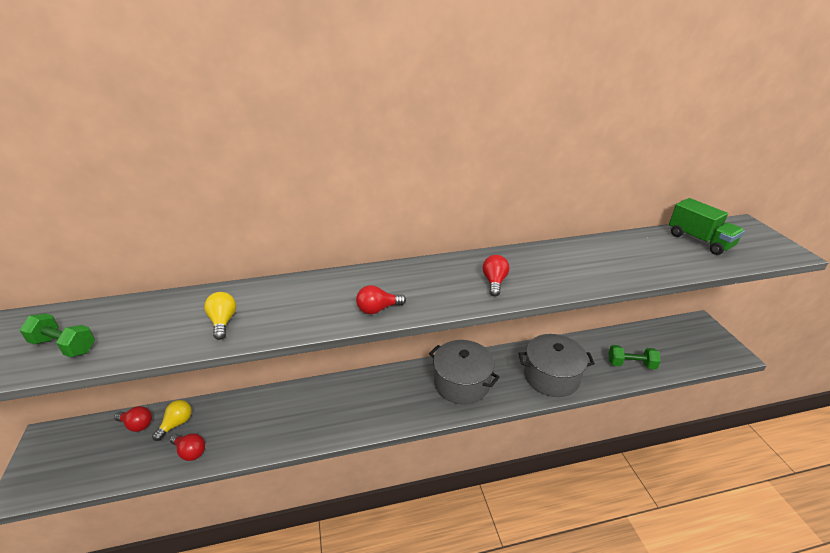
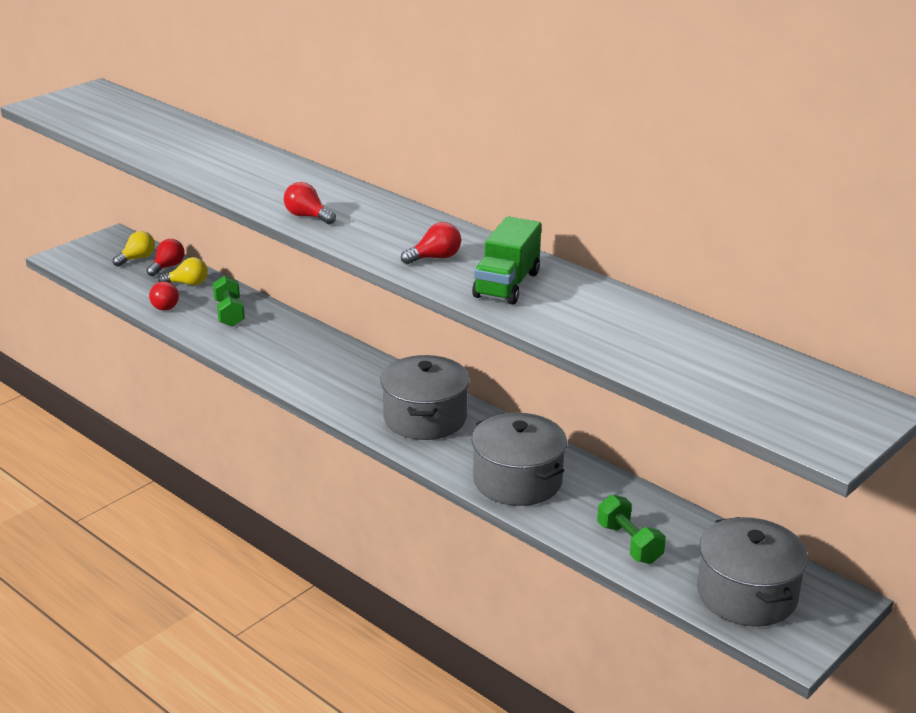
camera: 55 degrees right, 5 degrees down
(64, 346) = (115, 125): green dumbbell -> green dumbbell (229, 313)
(137, 425) = (167, 267): red light bulb -> red light bulb turned 135 degrees counterclockwise
(223, 322) = (208, 163): yellow light bulb -> yellow light bulb (137, 258)
(688, 347) = (746, 594): none -> grey pot
(699, 241) = (752, 370): green truck -> green truck (507, 285)

